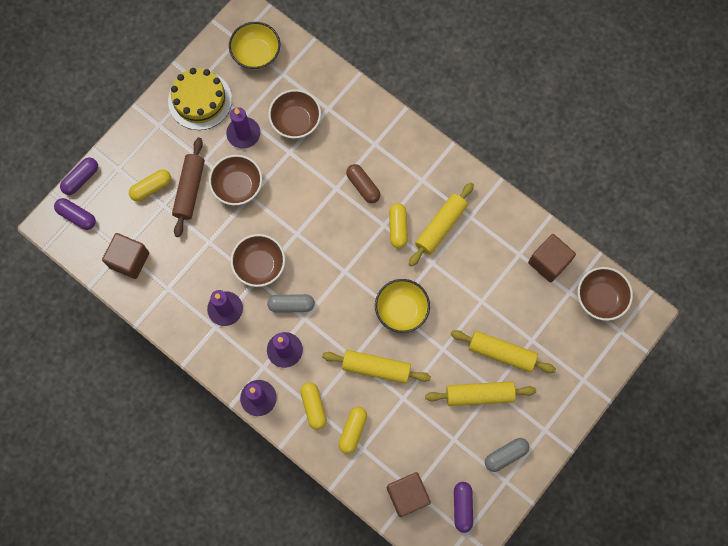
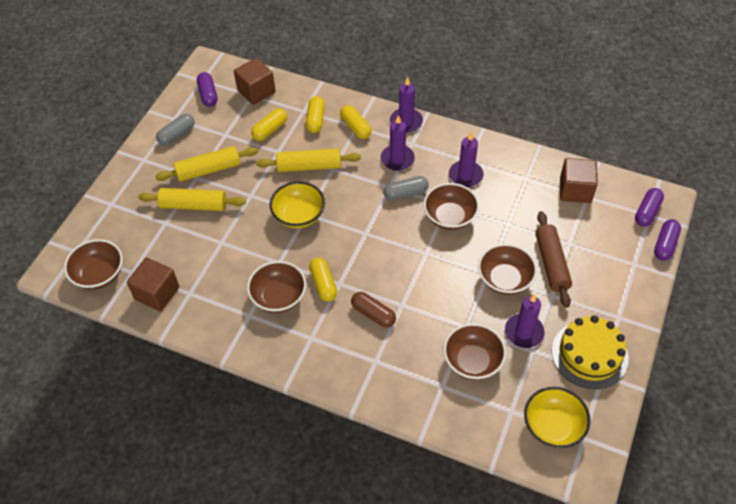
camera: 165 degrees right, 20 degrees down
(77, 216) = (647, 212): purple capsule -> purple capsule turned 75 degrees counterclockwise
(151, 188) = (590, 255): yellow capsule -> yellow capsule (270, 130)
(440, 227) = (278, 297): yellow rolling pin -> brown bowl

